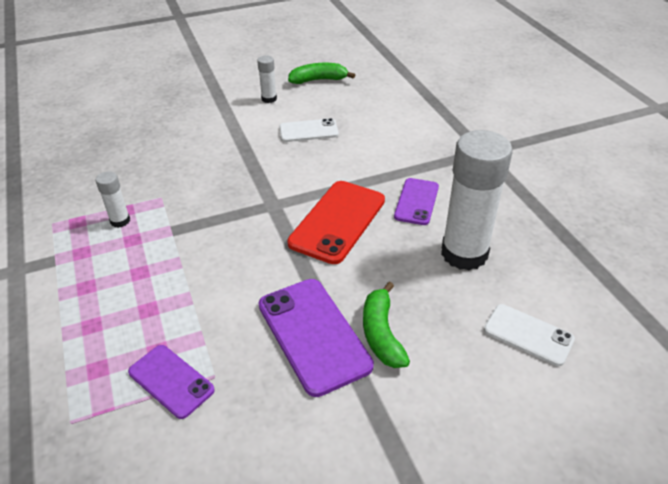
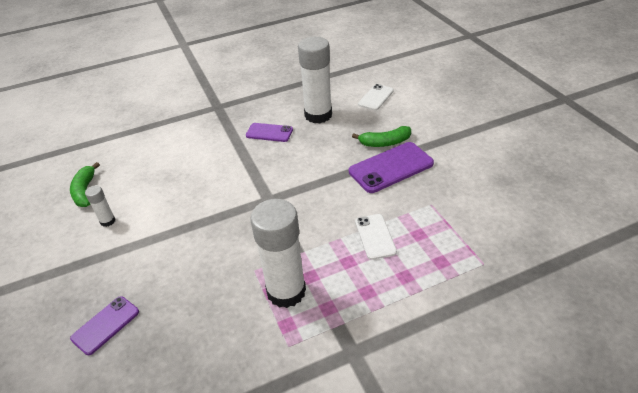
camera: 90 degrees left, 0 degrees up
(120, 221) = (286, 291): white glue stick -> white glue stick, size x2.24
(171, 381) = (440, 222): purple phone -> purple phone (105, 325)
(308, 131) = (171, 190): white phone -> white phone (375, 236)
(338, 221) = (289, 165): red phone -> none

